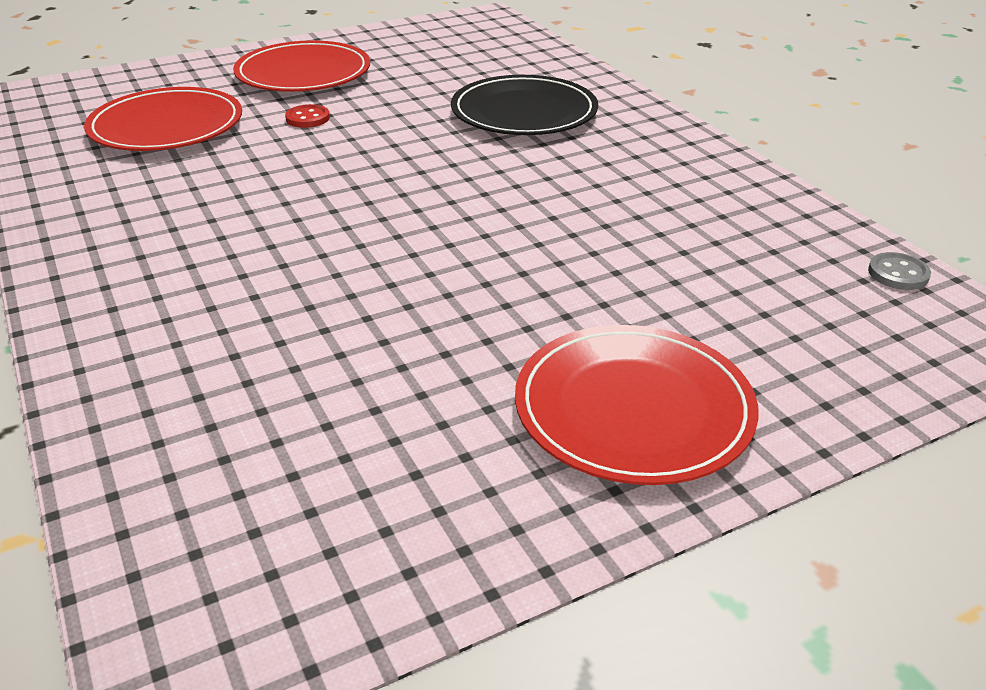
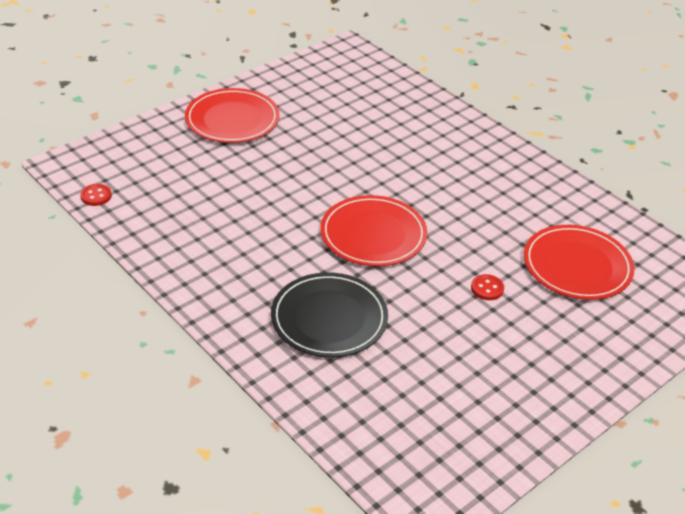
camera: 165 degrees right, 5 degrees up
(303, 73) = (537, 353): red plate -> red plate (373, 235)
(898, 274) = (96, 196): grey button -> red button

